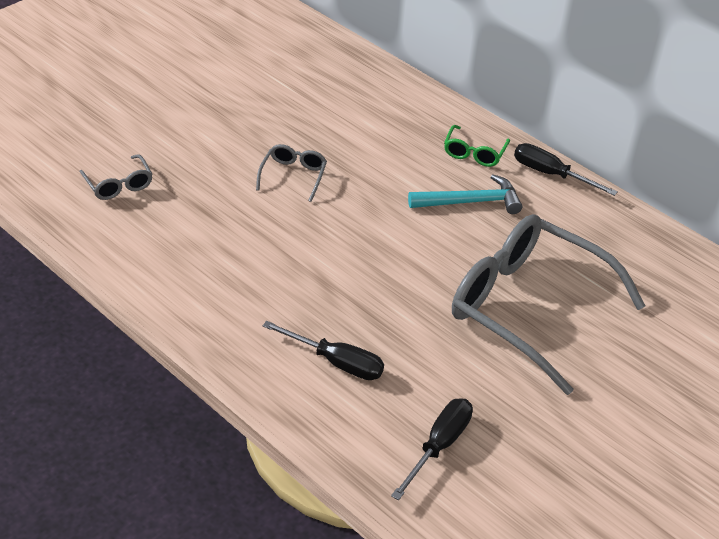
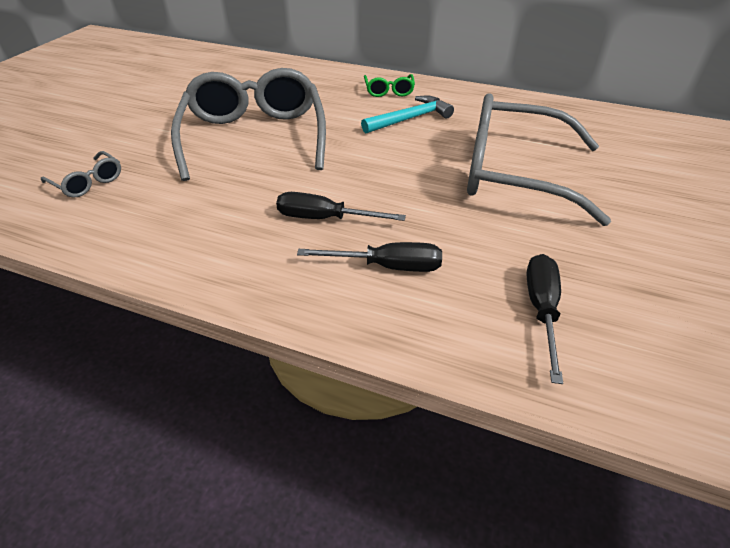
camera: 20 degrees left, 0 degrees up
(293, 176) = (255, 137): grey glasses -> grey glasses, size x2.42
(551, 174) = (453, 90): black screwdriver -> black screwdriver (325, 219)

